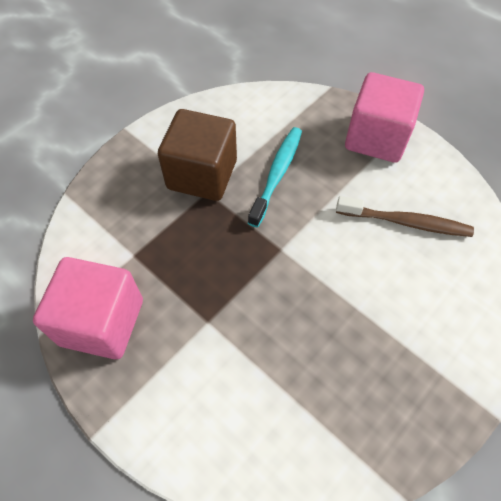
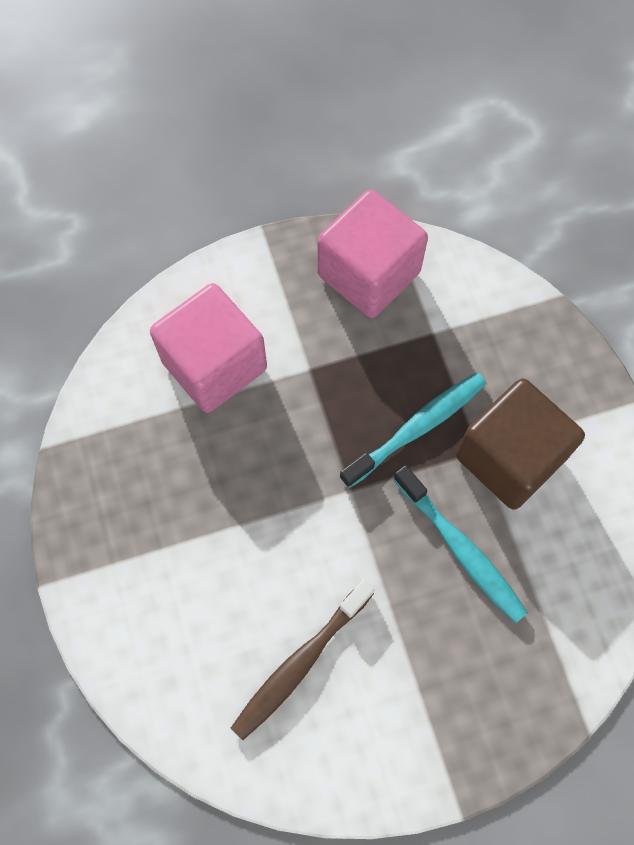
camera: 120 degrees right, 10 degrees up
(213, 231) = (417, 428): none -> turquoise toothbrush
(376, 138) = (452, 727): pink cube -> pink cube (214, 365)

